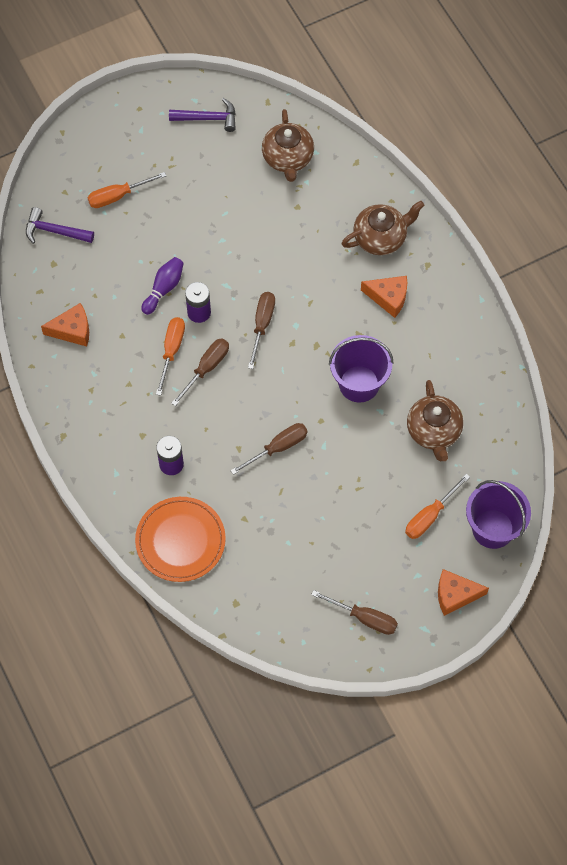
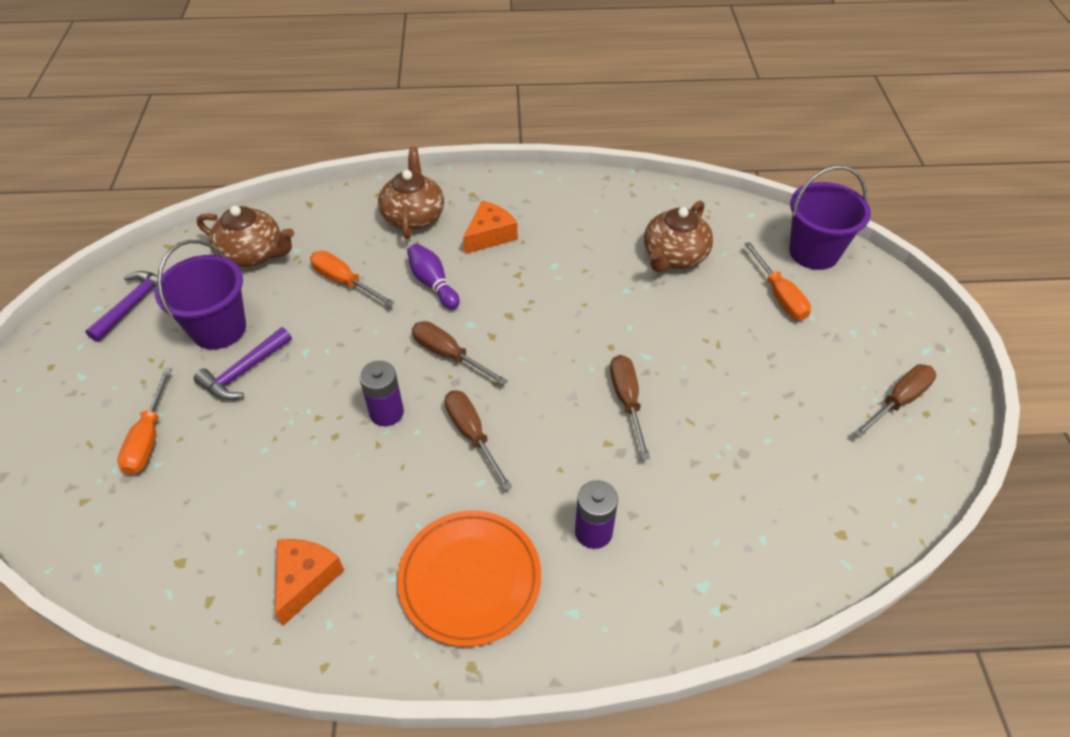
camera: 65 degrees left, 15 degrees down
(54, 231) = (131, 539): purple hammer -> purple hammer (244, 372)
(164, 289) = (325, 438): purple bowling pin -> purple bowling pin (433, 283)
(171, 351) = (421, 464): orange screwdriver -> orange screwdriver (344, 282)
(180, 541) = (720, 567): orange plate -> orange plate (470, 579)
(359, 384) = (581, 296): purple bucket -> purple bucket (219, 329)
(434, 431) = (674, 256): brown teapot -> brown teapot turned 105 degrees clockwise
(455, 595) = (888, 309): orange cheese -> none

